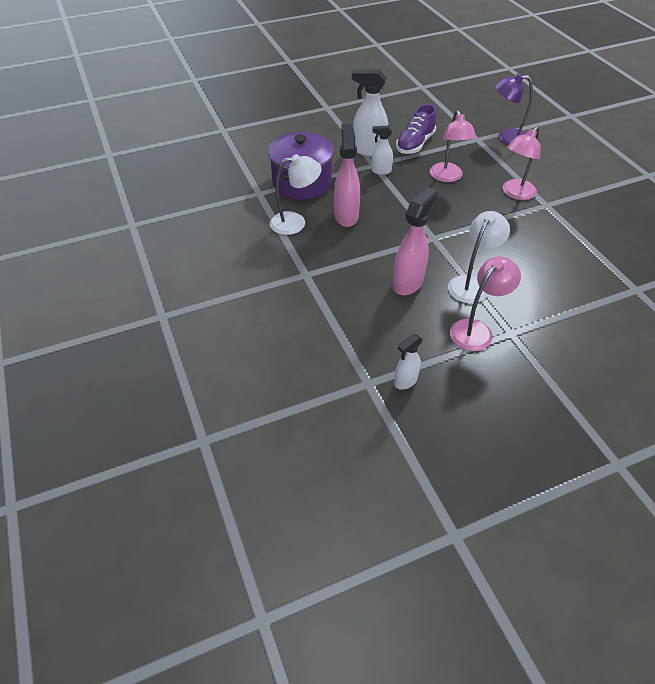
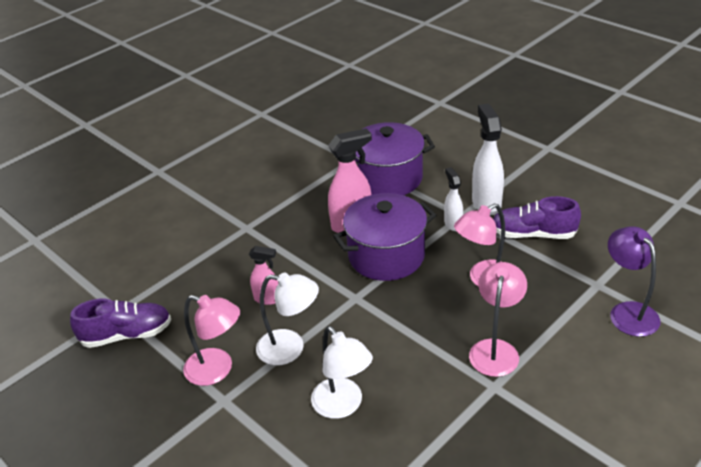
camera: 70 degrees right, 10 degrees down
(295, 222) = (320, 196): white lamp -> white lamp (343, 406)
(395, 210) = (386, 256): none -> purple pot
(405, 381) = (127, 335): white spray bottle -> purple shoe
(408, 283) = (267, 299): pink spray bottle -> pink spray bottle, size x0.58
(515, 193) = (495, 349): pink lamp -> pink lamp turned 90 degrees clockwise

